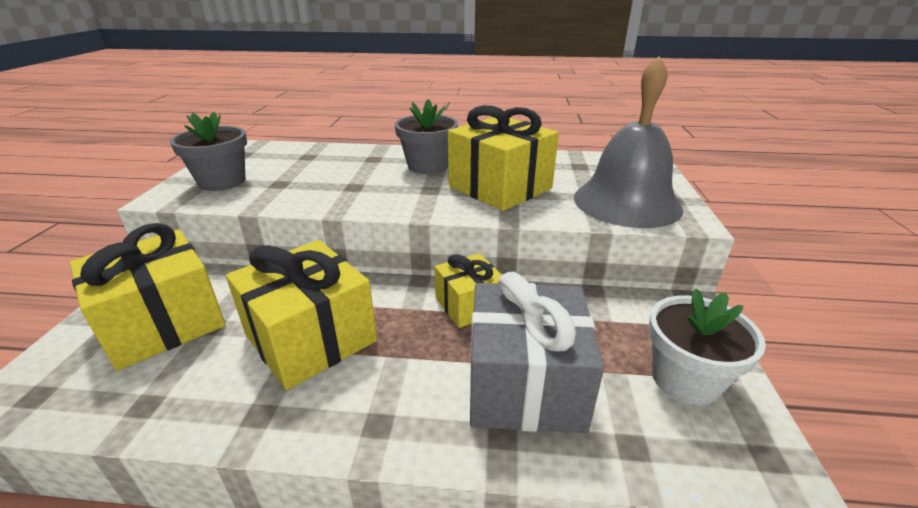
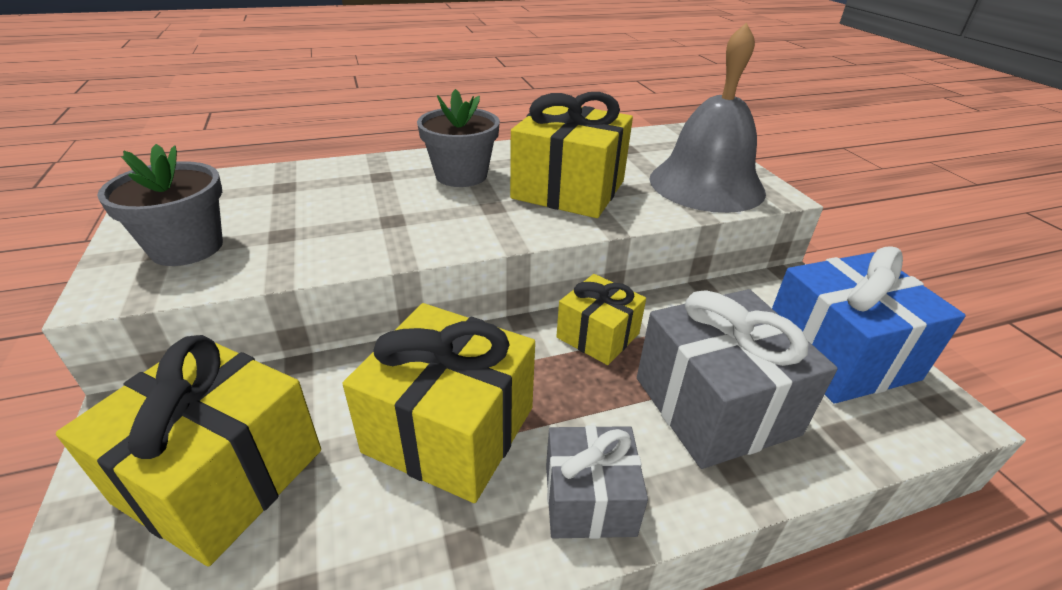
camera: 25 degrees left, 5 degrees up
(365, 416) = (589, 499): none -> grey gift
(685, 379) = (839, 355): white flower pot -> blue gift

